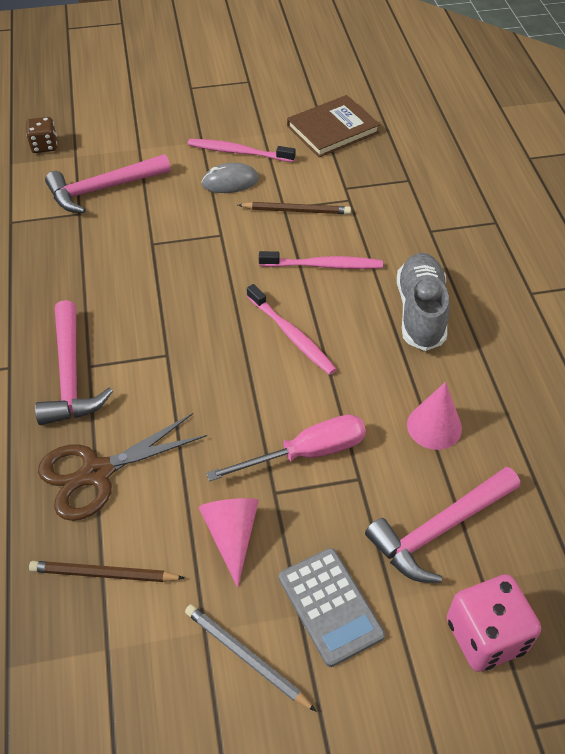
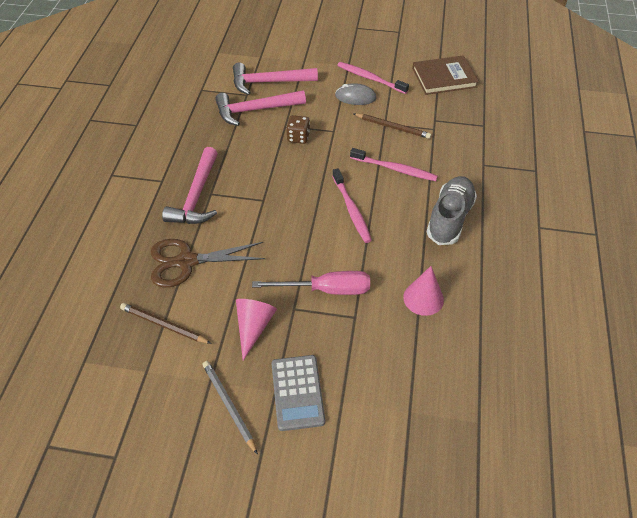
camera: 20 degrees right, 0 degrees up
(44, 146) = (243, 45): brown dice -> brown dice (298, 137)
(439, 529) = (395, 368): pink hammer -> pink hammer (255, 110)
(485, 636) = (394, 447): pink dice -> none

